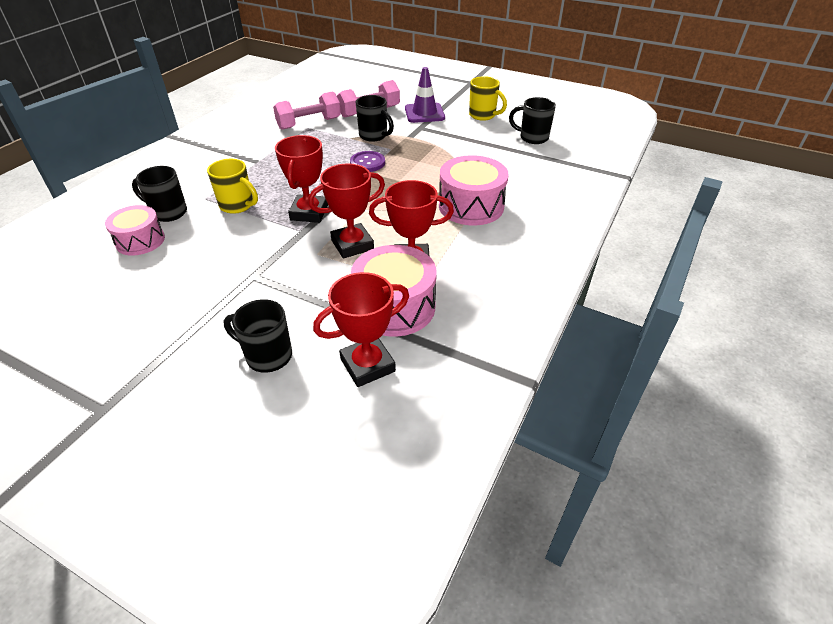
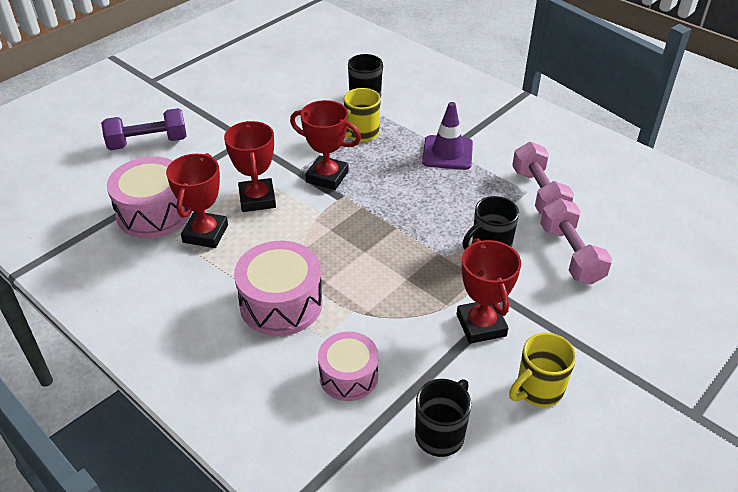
camera: 105 degrees right, 0 degrees up
(140, 241) = (328, 85): pink drum -> pink drum (348, 376)
(267, 356) = (148, 143): black mug -> purple dumbbell
(367, 163) = (417, 231): purple button -> none
(367, 365) = (102, 188): red trophy -> red trophy (481, 325)
(424, 113) = (556, 315): purple traffic cone -> purple traffic cone (447, 153)

